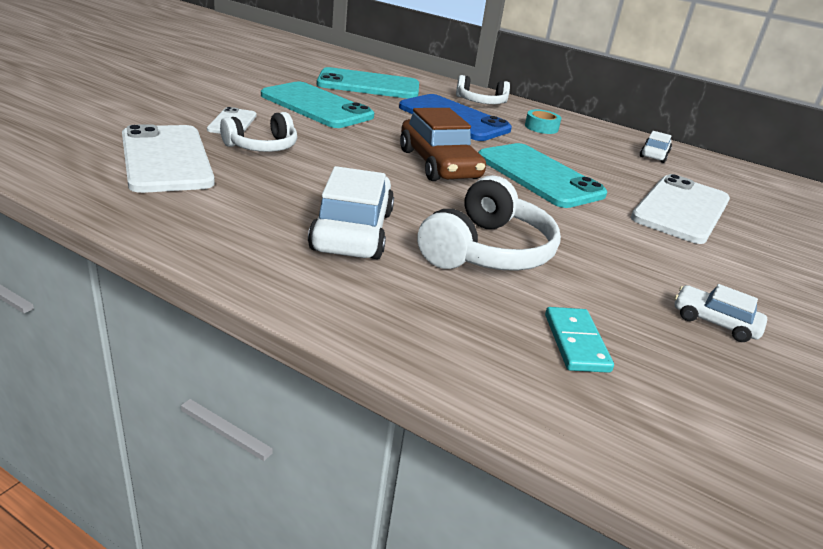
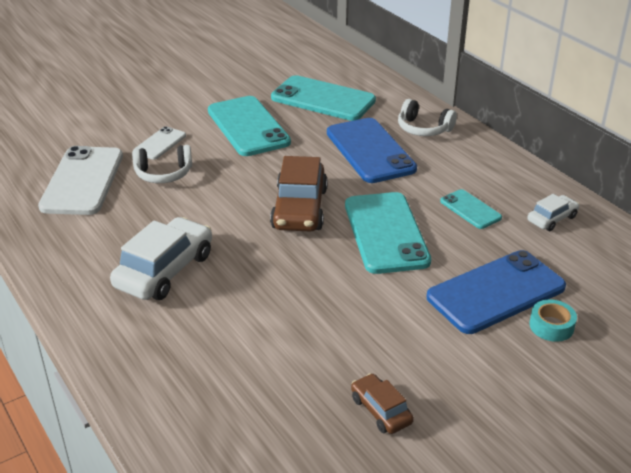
camera: 30 degrees right, 5 degrees up
(487, 251) = (254, 307): white headphones -> none
(541, 127) = (456, 169): turquoise tape -> turquoise tape (551, 326)
(576, 342) = (242, 400): turquoise domino -> none
(586, 153) = (470, 209): none -> turquoise phone
(681, 209) = (496, 292): white phone -> blue phone
(714, 322) = (381, 410): white car -> brown car

